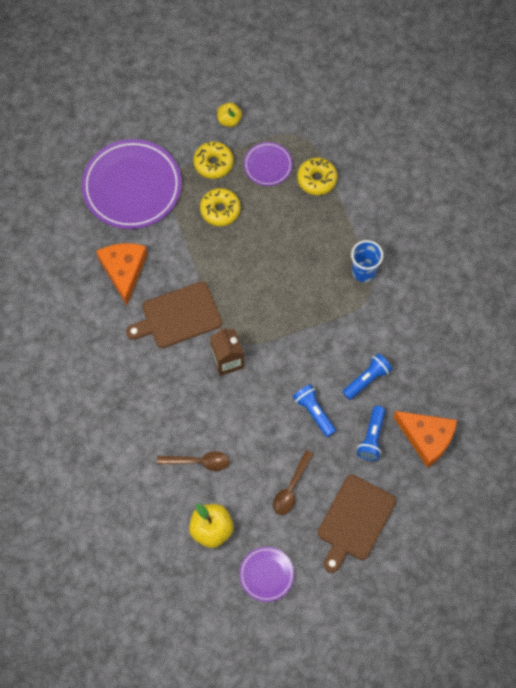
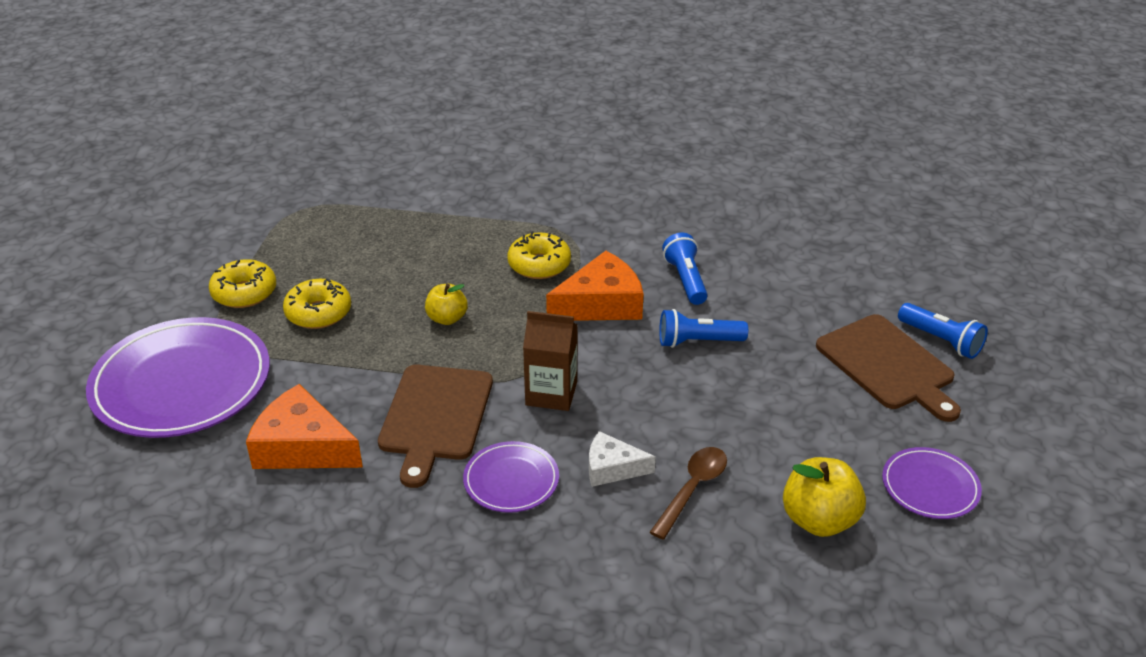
camera: 60 degrees left, 30 degrees down
(191, 417) = (612, 468): none -> white cheese
(229, 120) = (202, 256): yellow apple -> yellow apple (447, 318)
(268, 165) = (305, 249): purple plate -> purple plate (511, 480)
(291, 488) = (801, 407): brown spoon -> none
(317, 179) = (371, 219): yellow donut -> yellow donut (539, 265)
(364, 271) = (534, 229): blue cup -> none
(372, 437) = (772, 306): blue flashlight -> blue flashlight (941, 341)
(427, 438) = (804, 263): orange cheese -> orange cheese (601, 304)

